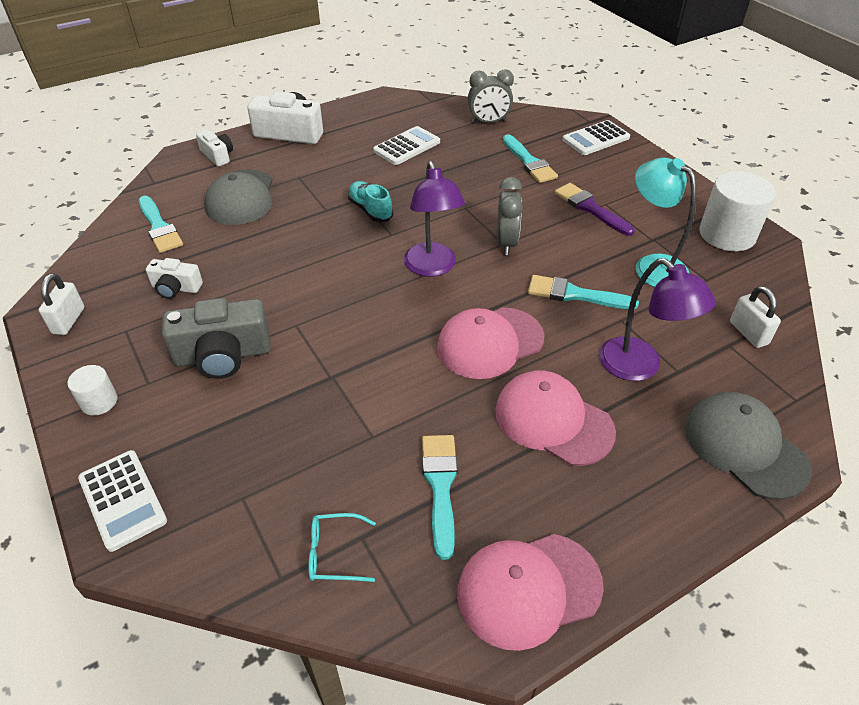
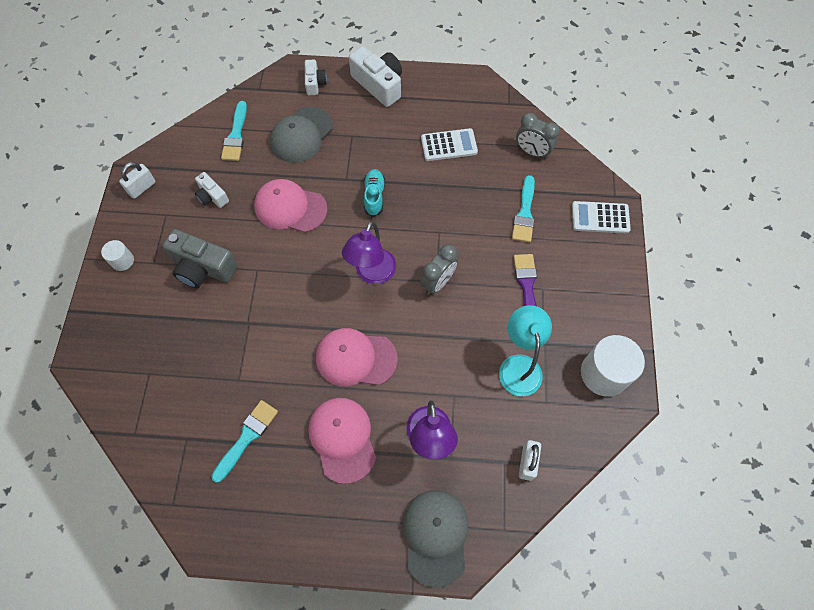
camera: 35 degrees right, 20 degrees up
(122, 500) = (96, 335): white calculator -> none
(334, 553) = (167, 438): turquoise glasses -> none
(528, 589) = (239, 528): pink cap -> pink cap (290, 208)
(575, 294) = (443, 355): turquoise brush -> none

